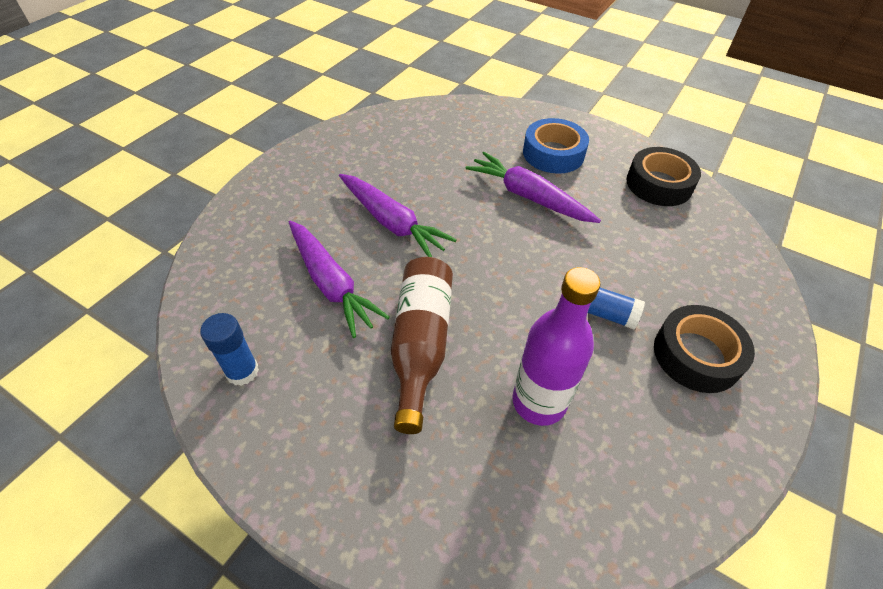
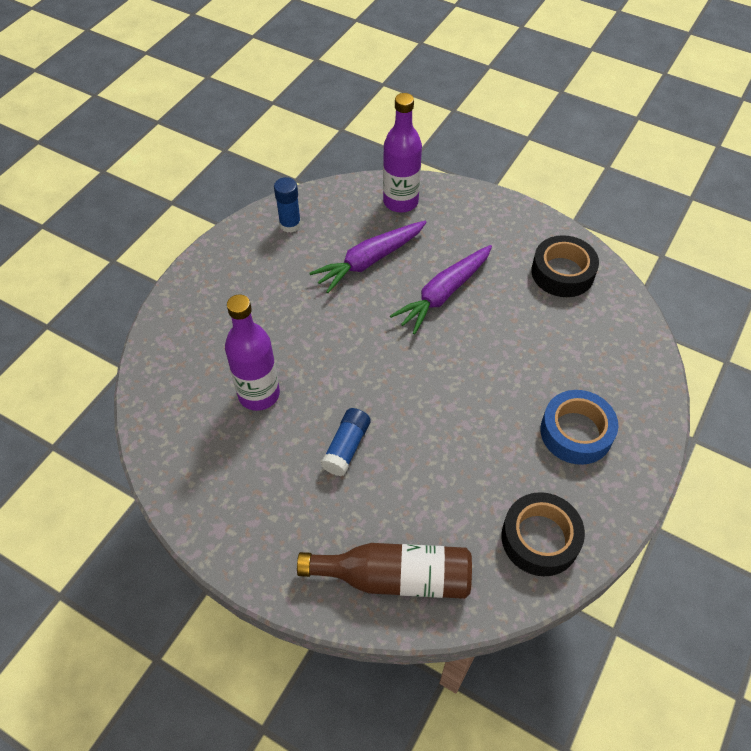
camera: 90 degrees right, 5 degrees up
(238, 250) = (400, 202): none -> purple bottle
(421, 344) = (311, 320): brown bottle -> brown bottle (395, 577)
(528, 197) = (496, 403): purple carrot -> none
(696, 355) = (299, 519): black tape -> black tape (562, 273)

